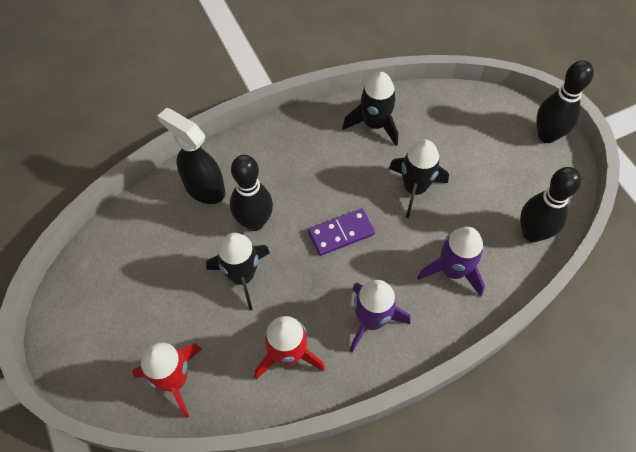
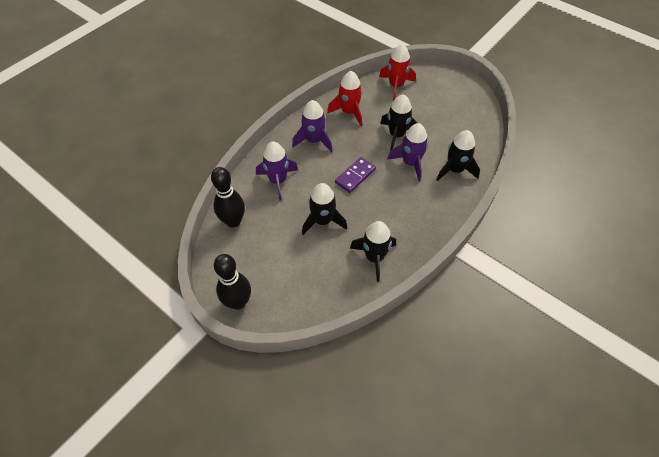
camera: 155 degrees right, 5 degrees down
(204, 188) = (455, 170): black spray bottle -> black rocket
(254, 222) = (410, 163): black bowling pin -> purple rocket

